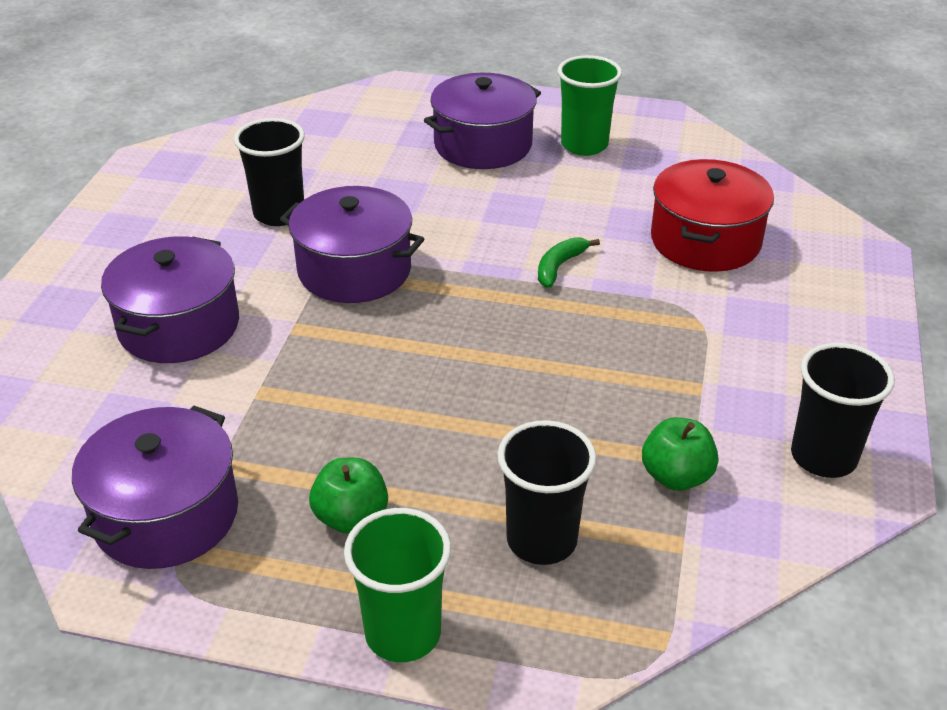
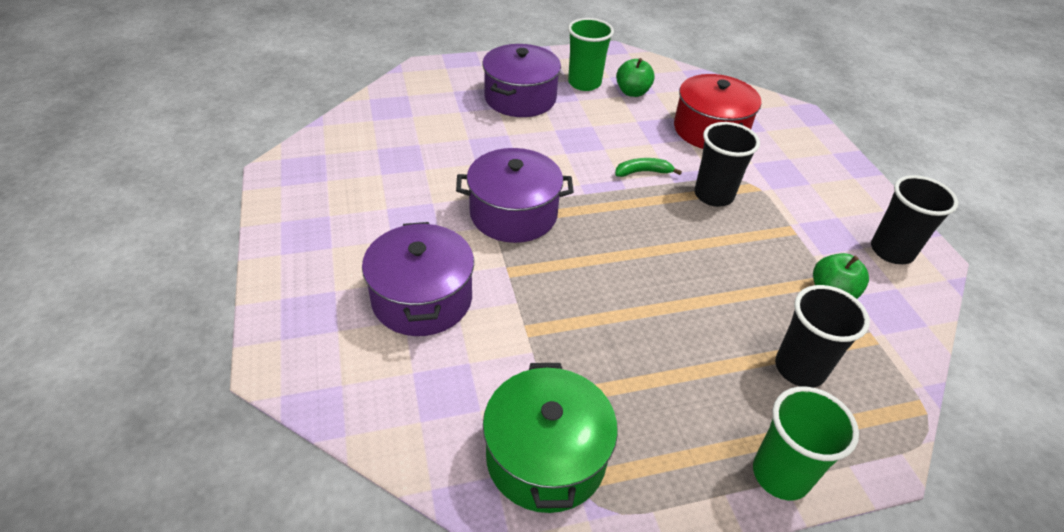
camera: 30 degrees left, 5 degrees up
(166, 514) = (545, 457): purple pot -> green pot
(279, 214) = (421, 186): black cup -> black cup (713, 195)
(351, 517) = (674, 402): green apple -> green apple (632, 92)
(559, 267) = (643, 172): green banana -> green banana turned 75 degrees clockwise

